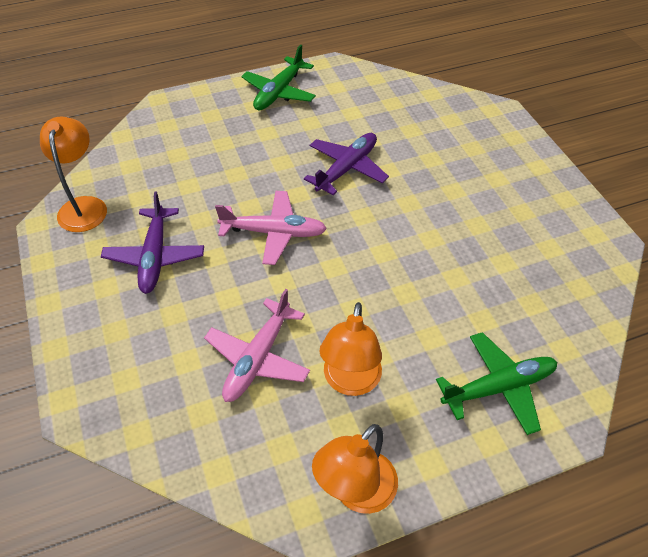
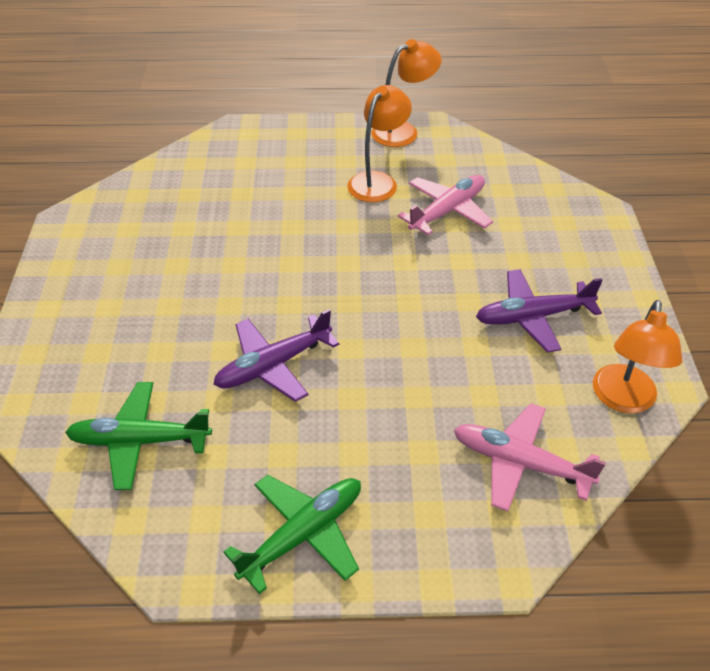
camera: 160 degrees left, 5 degrees down
(155, 256) = (533, 317): purple plane -> purple plane turned 120 degrees counterclockwise
(273, 232) = (396, 310): pink plane -> pink plane (521, 463)
(498, 387) = (267, 154): green plane -> green plane (140, 441)

